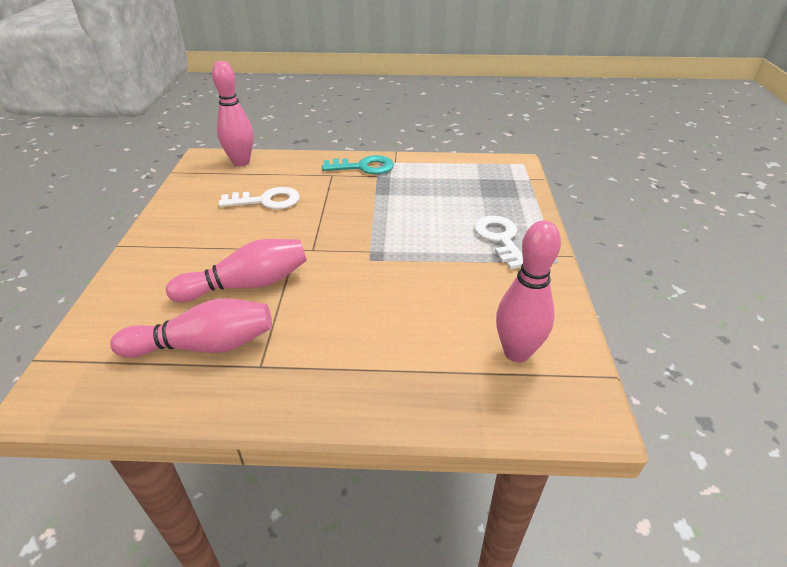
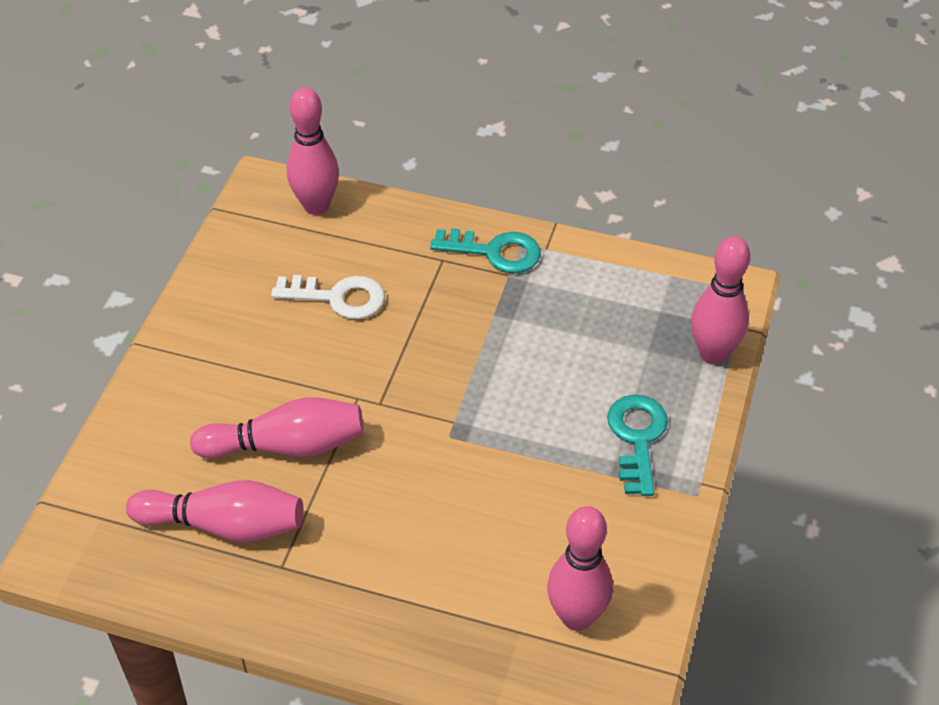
camera: 15 degrees right, 10 degrees up
(500, 239) = (637, 438): white key -> turquoise key
(523, 192) = (713, 354): none -> pink bowling pin

